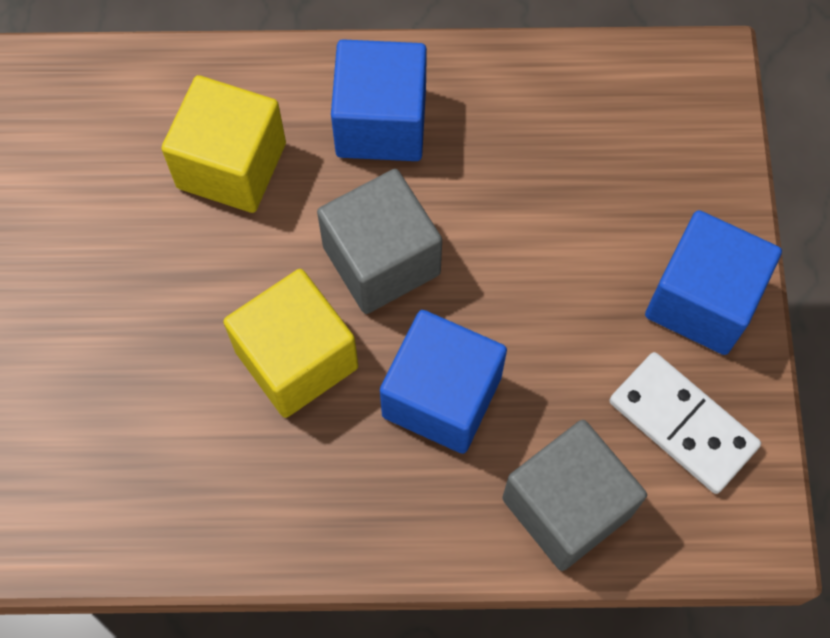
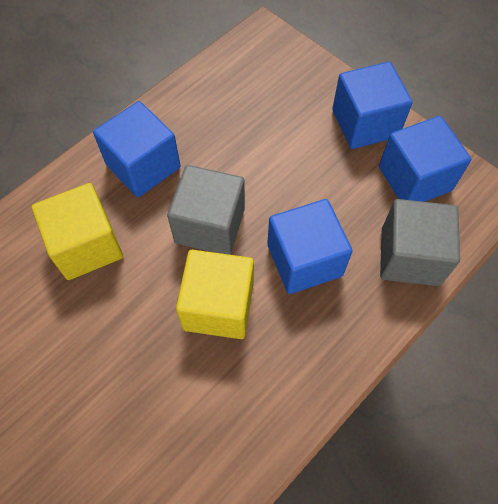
camera: 45 degrees left, 5 degrees down
(683, 424) = (414, 178): white domino -> blue cube

